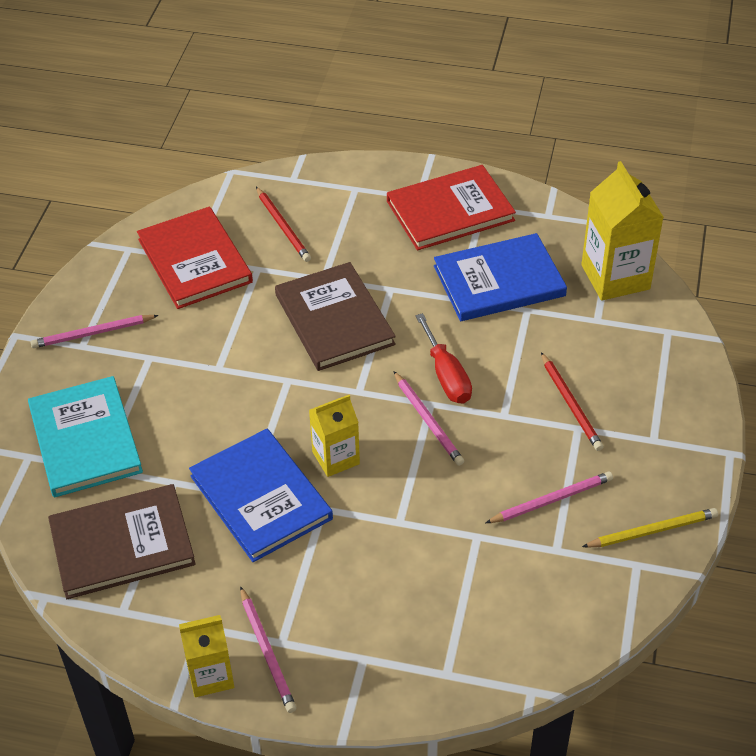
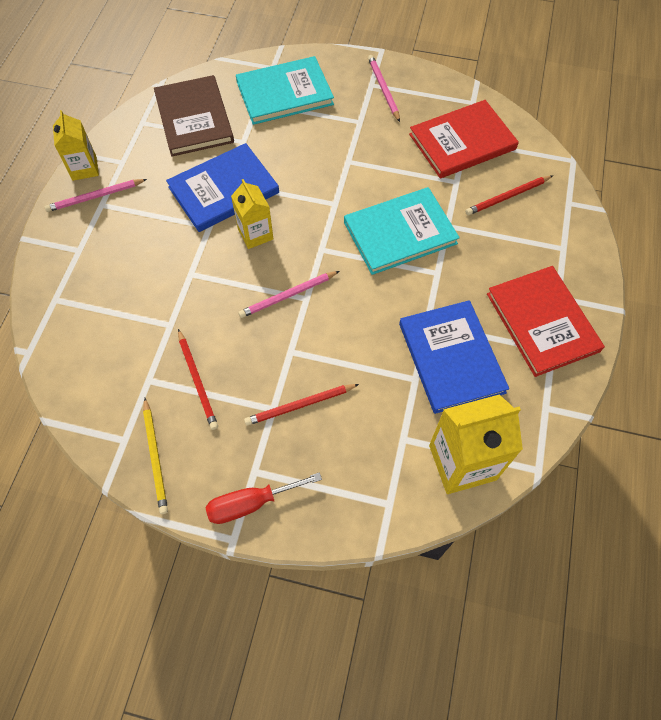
camera: 90 degrees right, 15 degrees up
(334, 319) = (400, 233): brown book -> turquoise book
(446, 376) = (336, 311): red screwdriver -> red screwdriver (251, 503)
(551, 500) = (197, 381): pink pencil -> red pencil

